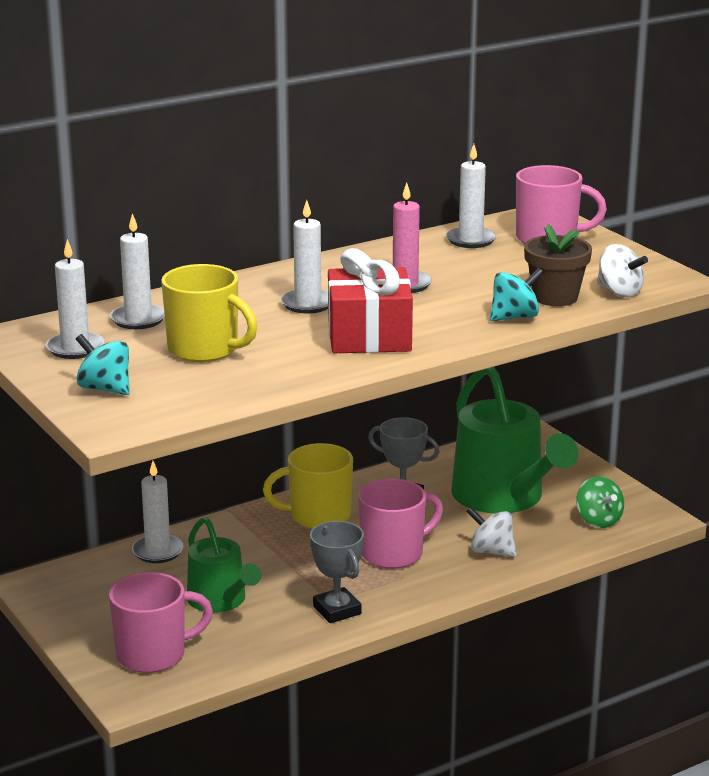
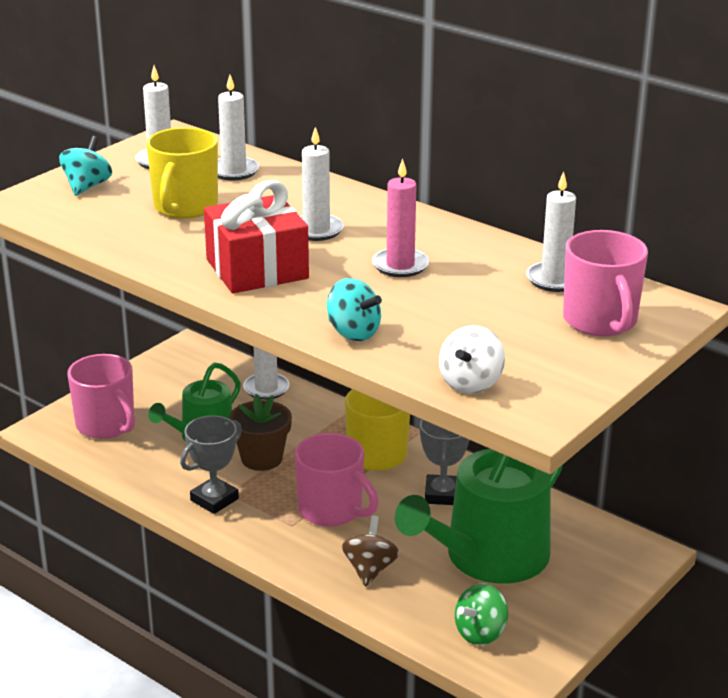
camera: 70 degrees right, 5 degrees up
(491, 551) = (370, 569): white spinning top -> brown spinning top
(555, 297) = (425, 347): brown flower pot -> brown flower pot (261, 458)

